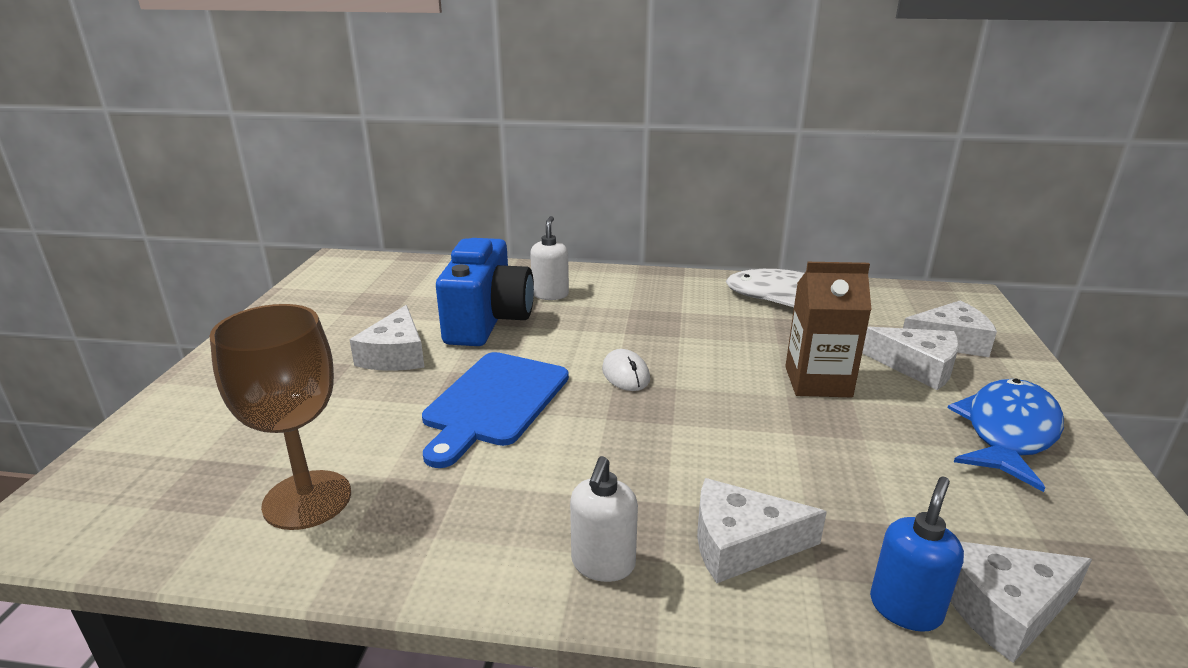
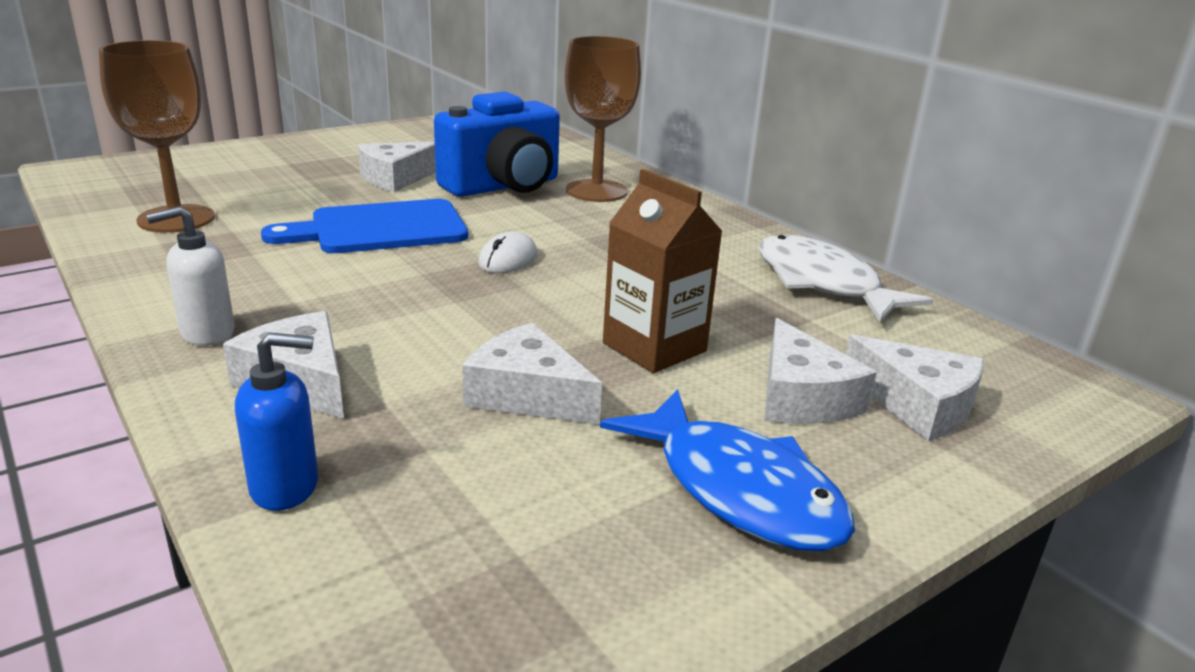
camera: 45 degrees right, 0 degrees up
(550, 294) = (596, 191): white soap dispenser -> brown goblet
(1003, 608) = (345, 548): white cheese -> white cheese (527, 395)
(1008, 432) = (739, 490): blue fish -> blue fish turned 60 degrees clockwise

